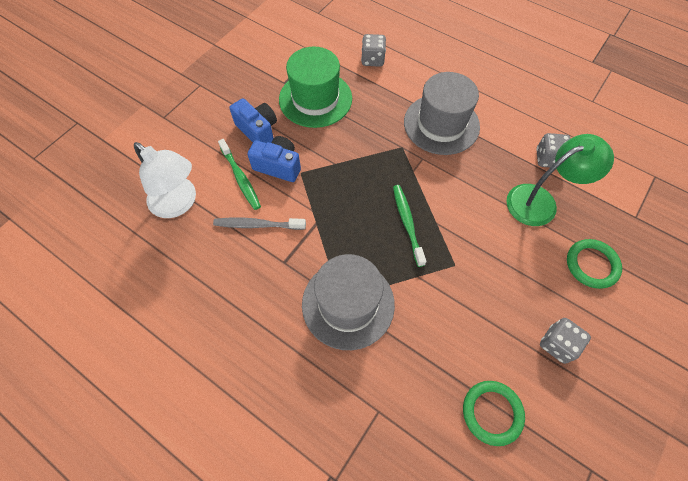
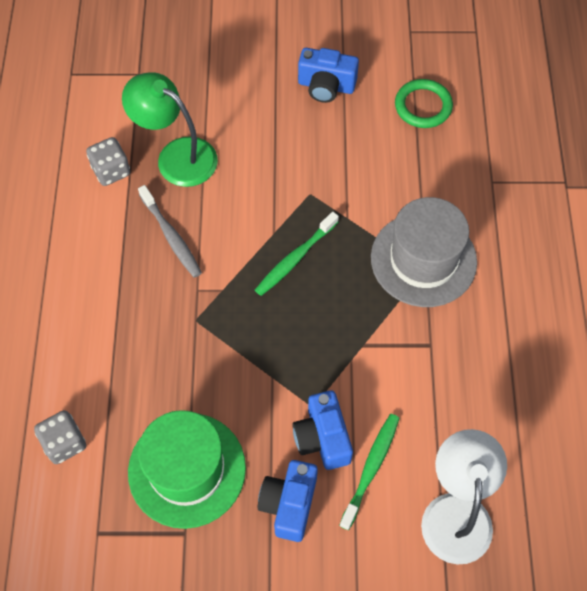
camera: 125 degrees left, 0 degrees up
(258, 225) = (412, 402): grey toothbrush -> grey toothbrush (171, 236)
(441, 124) = (130, 297): grey hat -> none
(557, 344) = (326, 86): grey dice -> blue camera
(591, 265) = (223, 89): green ring -> none

